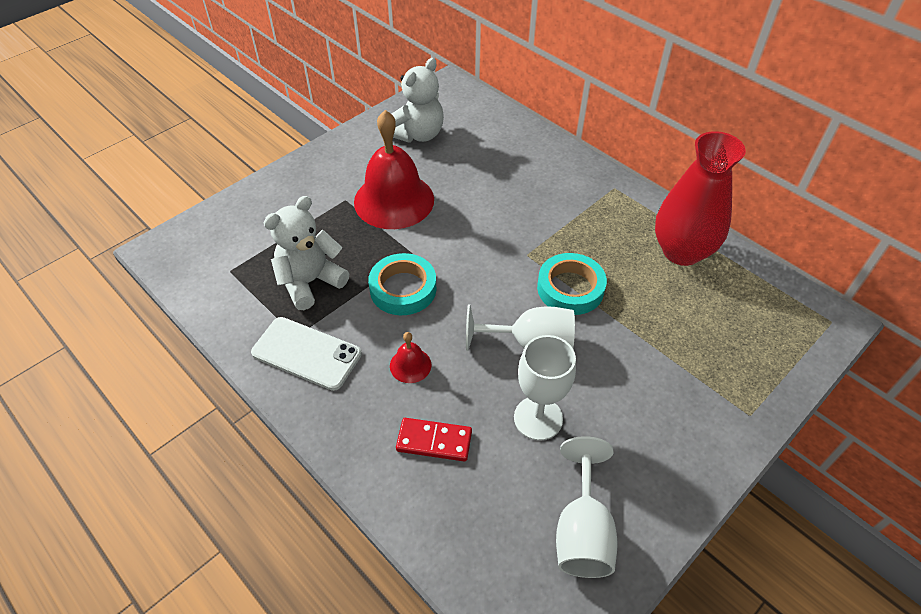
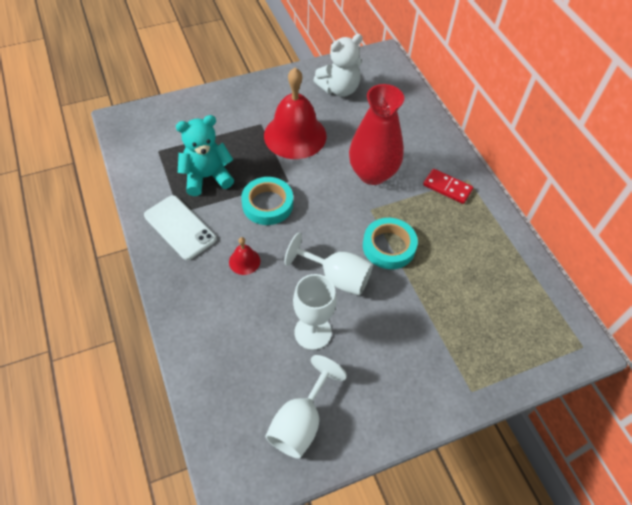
camera: 20 degrees right, 5 degrees up
(310, 282) = (207, 177): white teddy bear -> turquoise teddy bear
(434, 441) = (233, 320): red domino -> red domino (447, 187)
(681, 251) = (492, 248): red vase -> red vase (372, 173)

